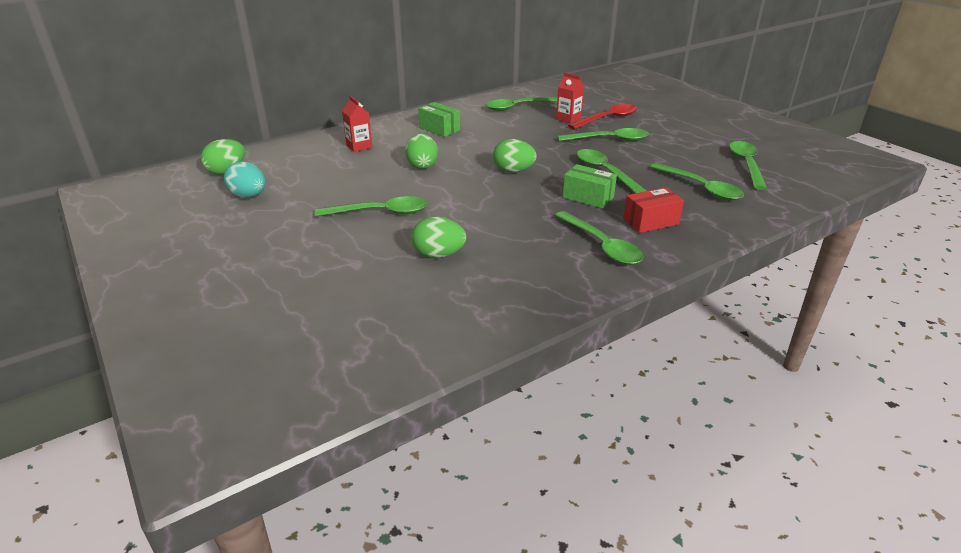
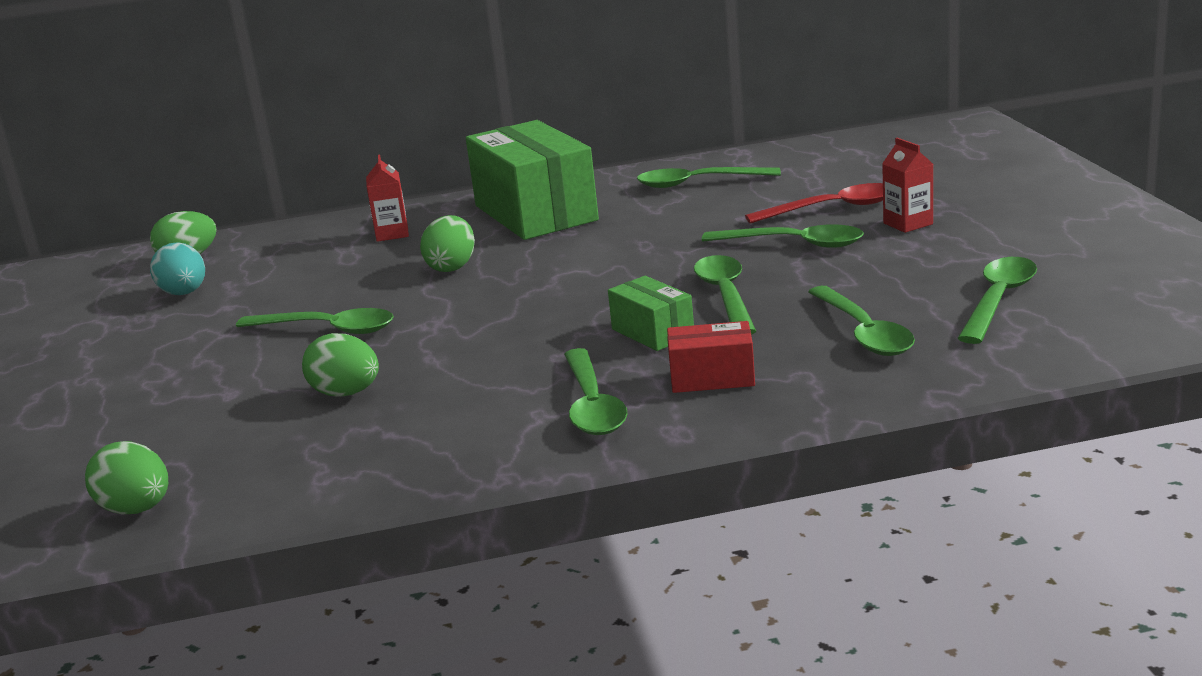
camera: 25 degrees right, 10 degrees down
(439, 129) = (535, 213): green box -> green box, size x2.12
(513, 171) = (580, 284): green egg -> green egg (137, 509)
(568, 119) = (762, 205): red carton -> red carton (908, 224)

